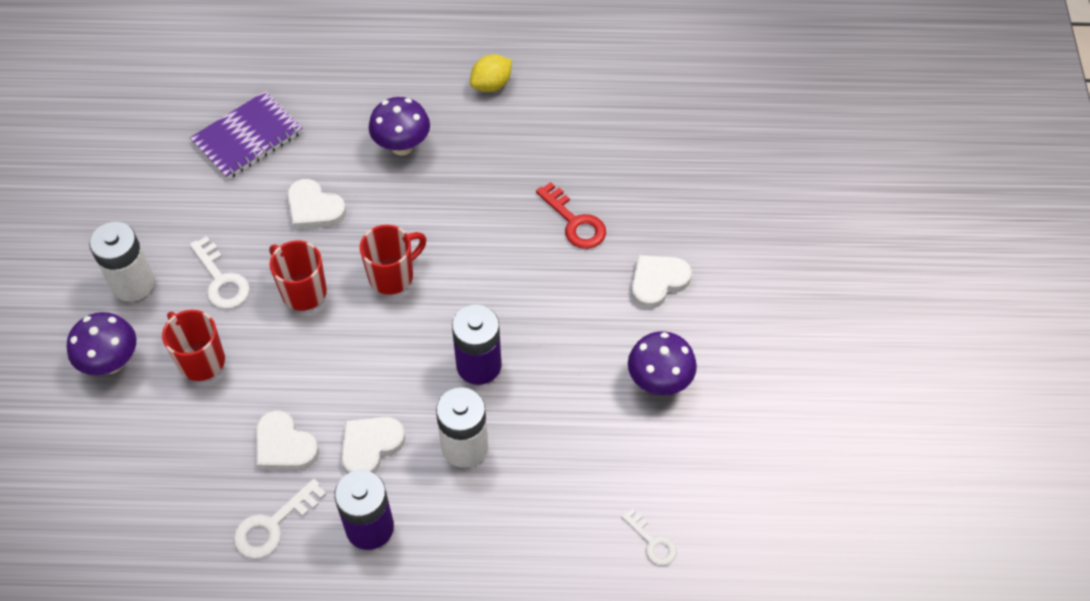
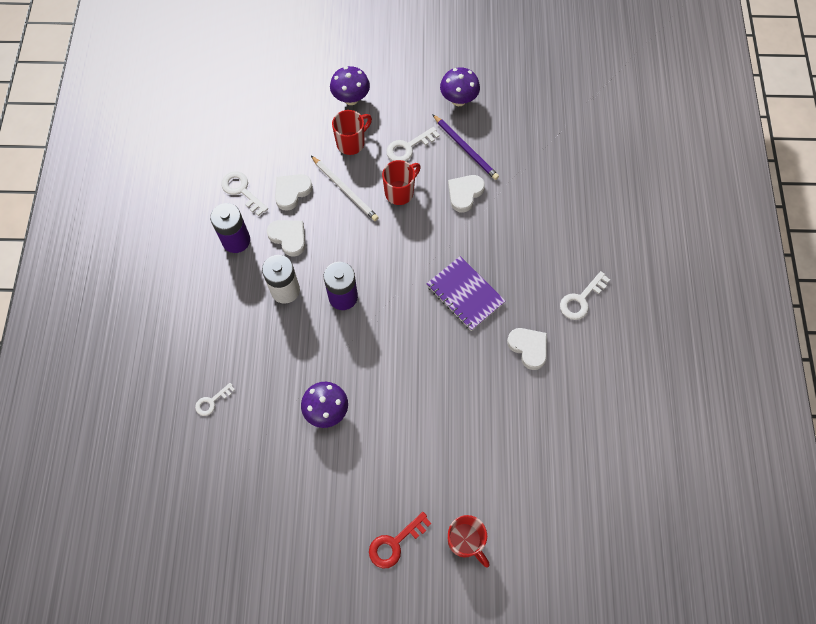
camera: 90 degrees right, 10 degrees up
(133, 283) = (405, 102): white battery -> none
(235, 205) = (465, 149): none -> purple pencil
(247, 137) = (521, 150): purple notebook -> purple notebook (465, 294)
(289, 367) = (345, 190): none -> white pencil
(392, 276) = (412, 243): red mug -> red mug (465, 541)
(402, 146) = (520, 243): purple mushroom -> purple mushroom (458, 100)
(491, 85) = (581, 299): yellow lemon -> white key
(575, 222) = (458, 357): red key -> red key (395, 543)
(657, 282) = (407, 413): white heart -> white heart (528, 348)

